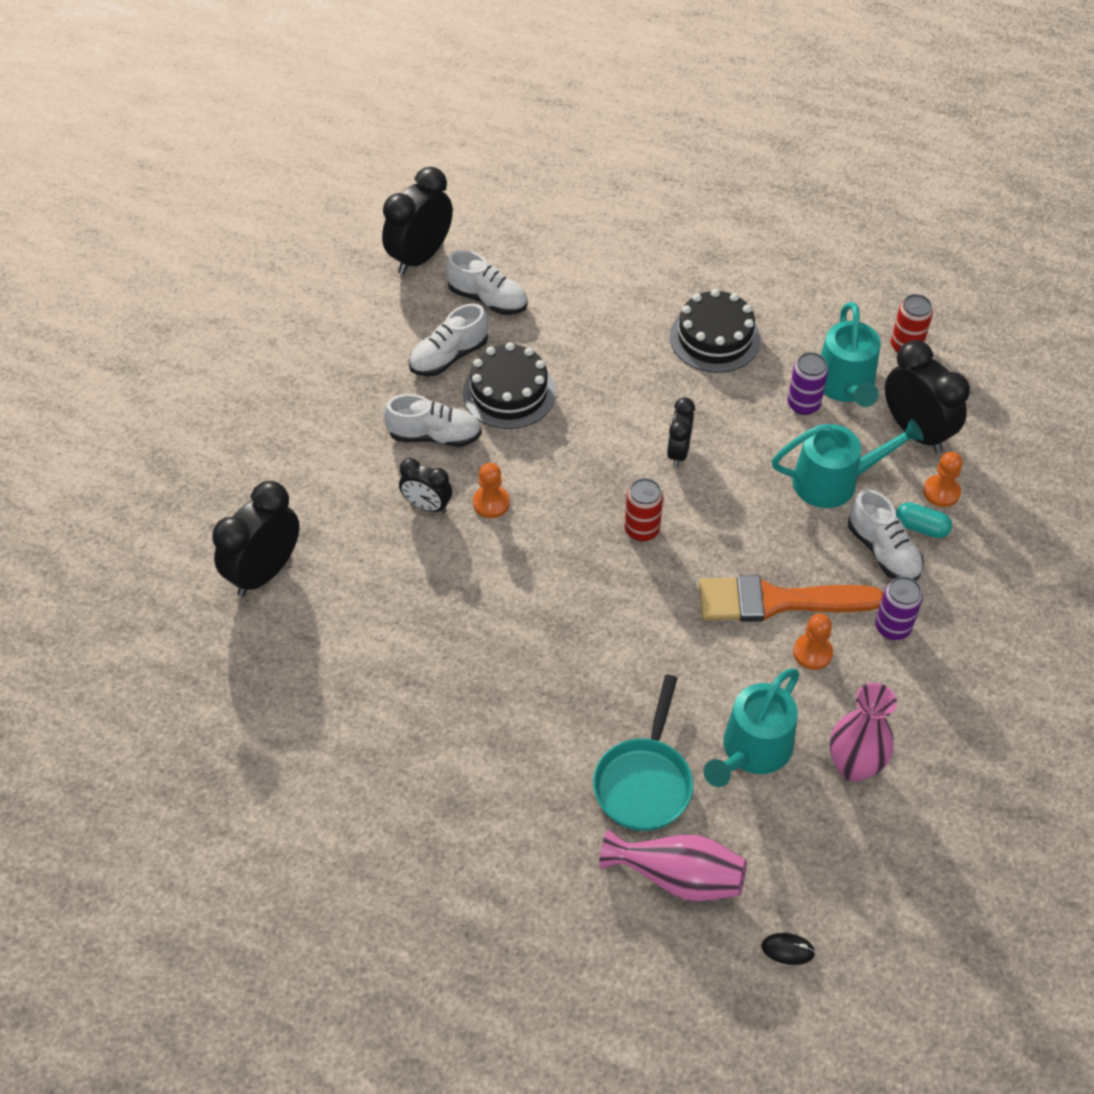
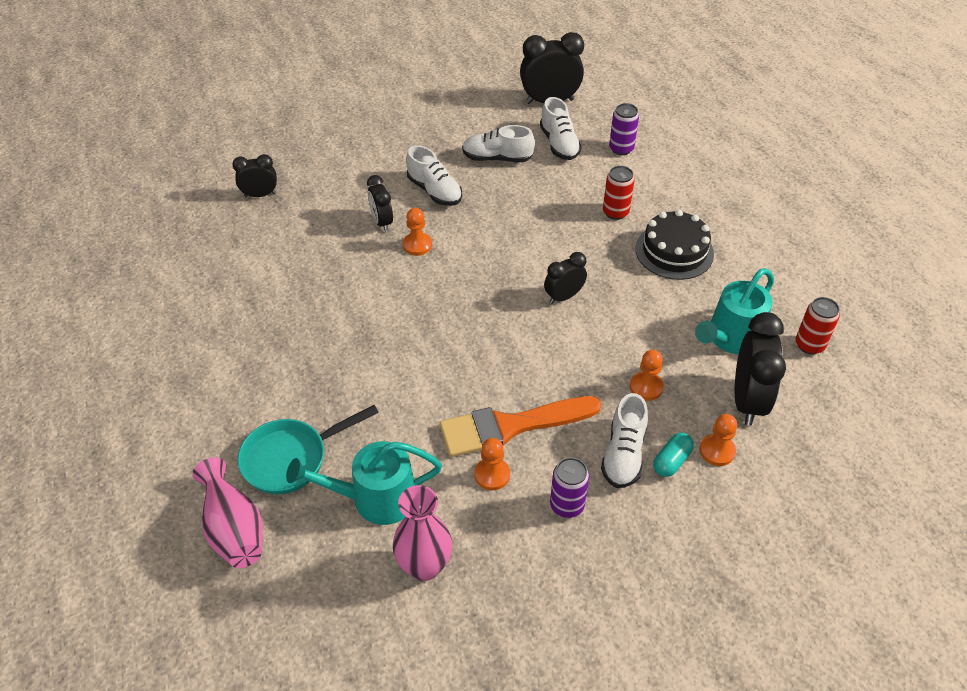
camera: 45 degrees right, 5 degrees down
(264, 572) = (260, 195): black clock -> black clock, size x0.59
(509, 392) = (505, 197): black cake -> none
(642, 530) = (482, 322): red can -> red can (615, 212)
(777, 601) = (511, 426): orange brush -> orange brush turned 60 degrees counterclockwise
(787, 950) = (232, 635): black mouse -> none
(803, 405) = (685, 328): purple can -> purple can (621, 149)
(834, 481) = (646, 387): turquoise watering can -> orange pawn
(921, 527) = (671, 461): turquoise capsule -> turquoise capsule turned 60 degrees clockwise

